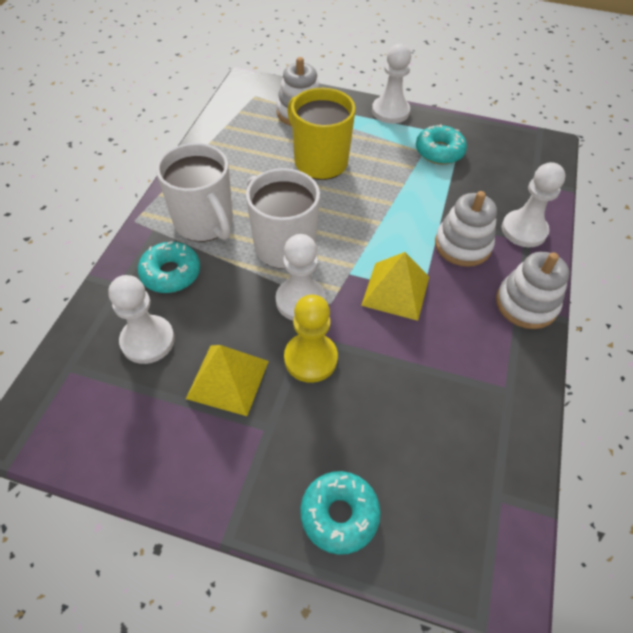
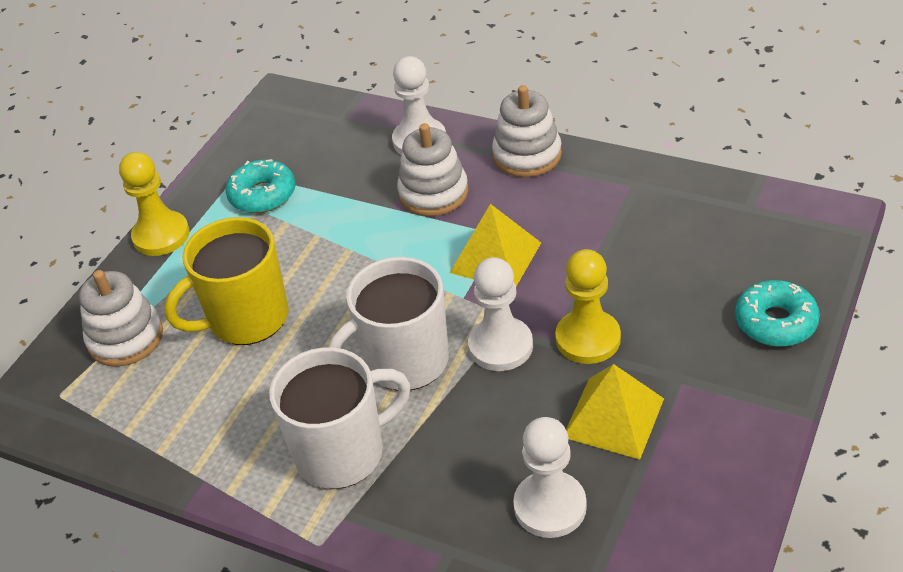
camera: 75 degrees left, 10 degrees down
(171, 273) = (434, 488): turquoise donut -> none
(390, 111) = (161, 235): white pawn -> yellow pawn

